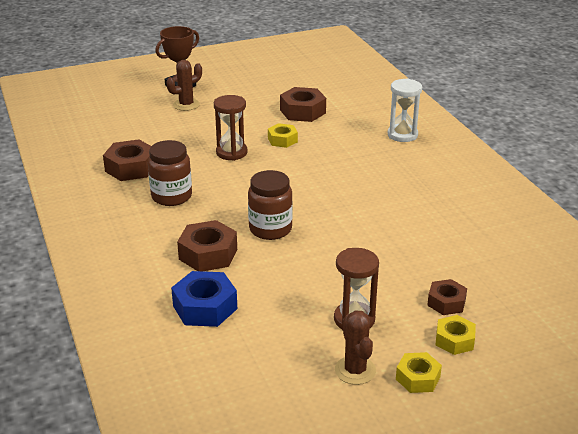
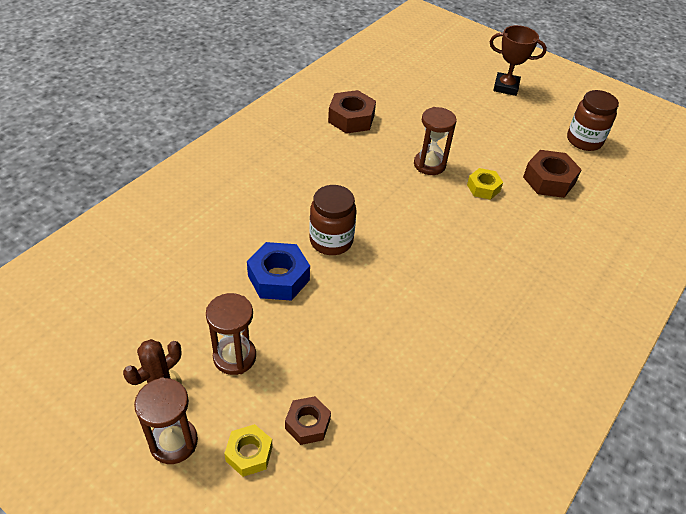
camera: 55 degrees right, 15 degrees up
(171, 196) = (330, 159): brown jar -> brown jar (584, 140)
(186, 105) = (478, 104): brown cactus -> none
(205, 307) = (191, 247): blue nut -> blue nut (278, 278)
(208, 254) = (265, 217): brown nut -> none
(402, 135) = (586, 272): white hourglass -> none
(417, 378) = (173, 442): yellow nut -> brown hourglass

